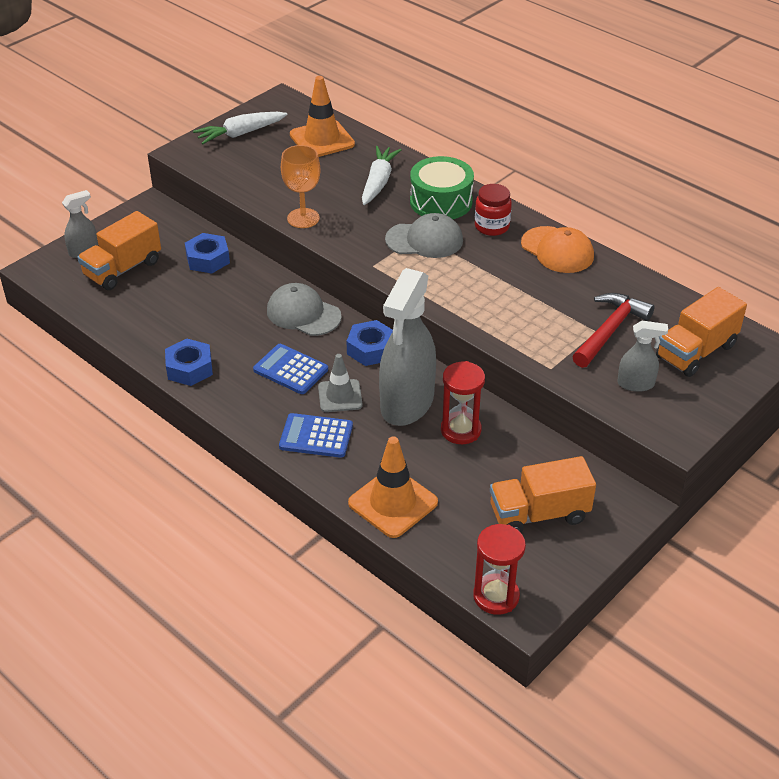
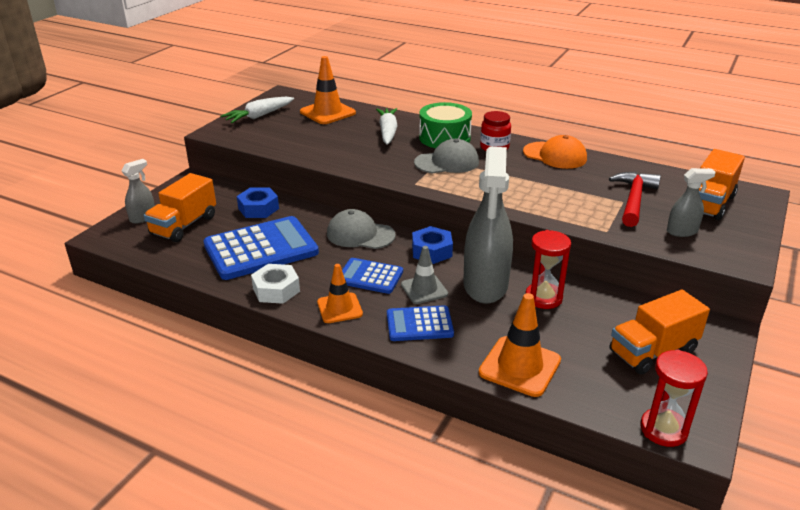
camera: 15 degrees left, 10 degrees down
(189, 368) = (276, 290): blue nut -> white nut
(192, 314) = (261, 249): none -> blue calculator
(244, 402) = (339, 308): none -> orange traffic cone
(303, 218) = (338, 161): orange goblet -> none

